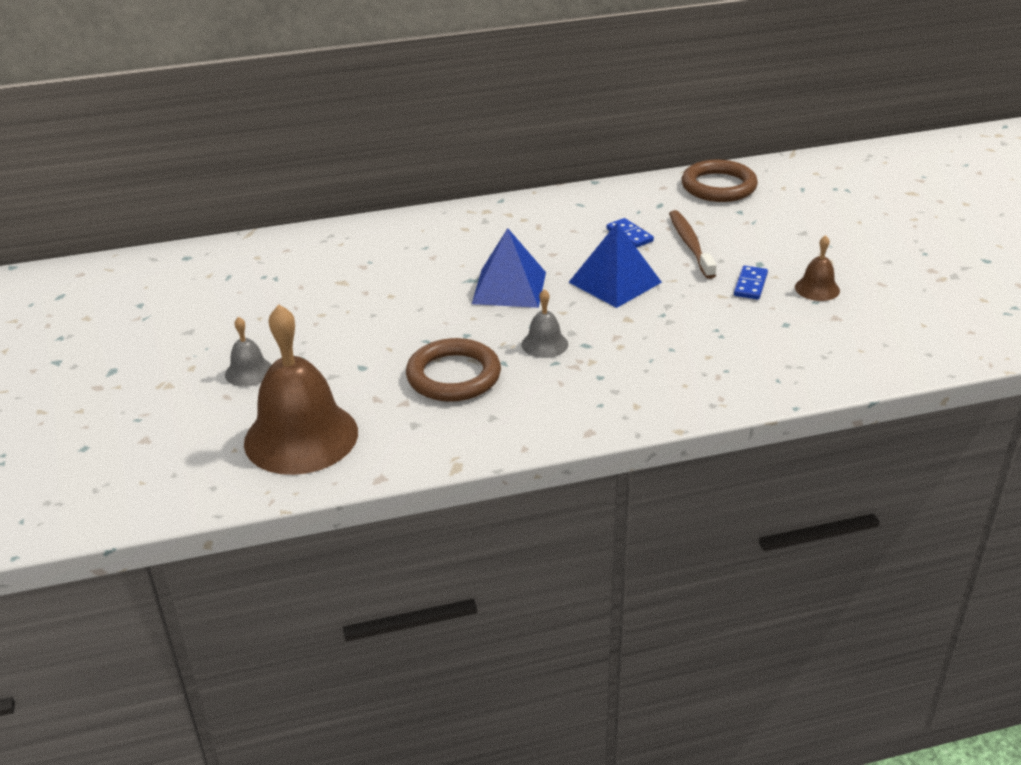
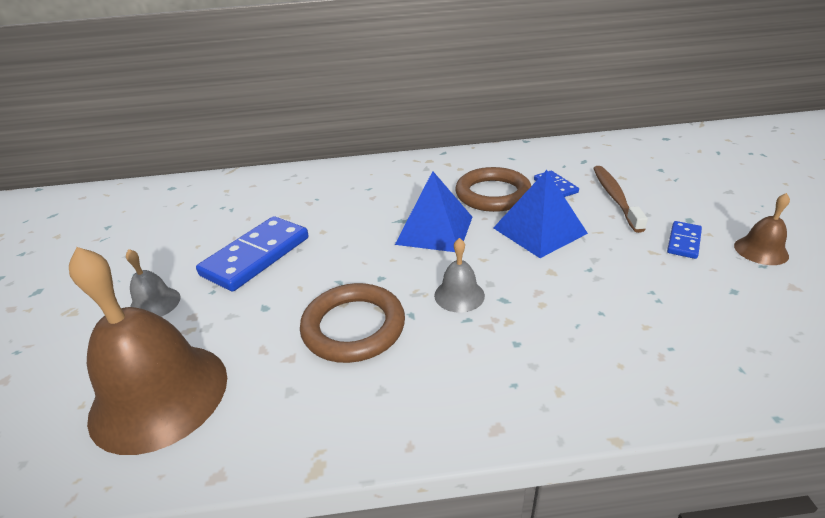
camera: 10 degrees right, 0 degrees up
(330, 324) = (256, 256): none -> blue domino
(718, 186) = (637, 148): brown ring -> brown ring (493, 194)

